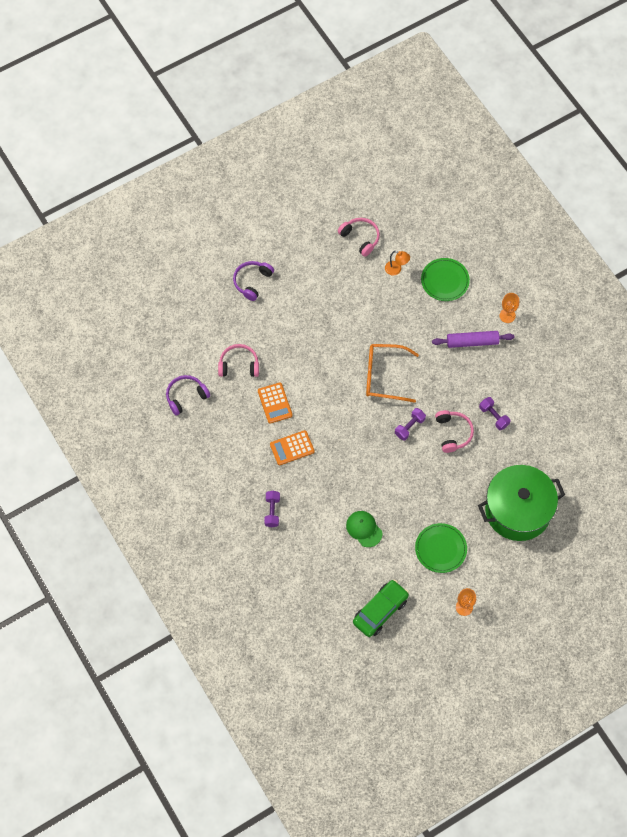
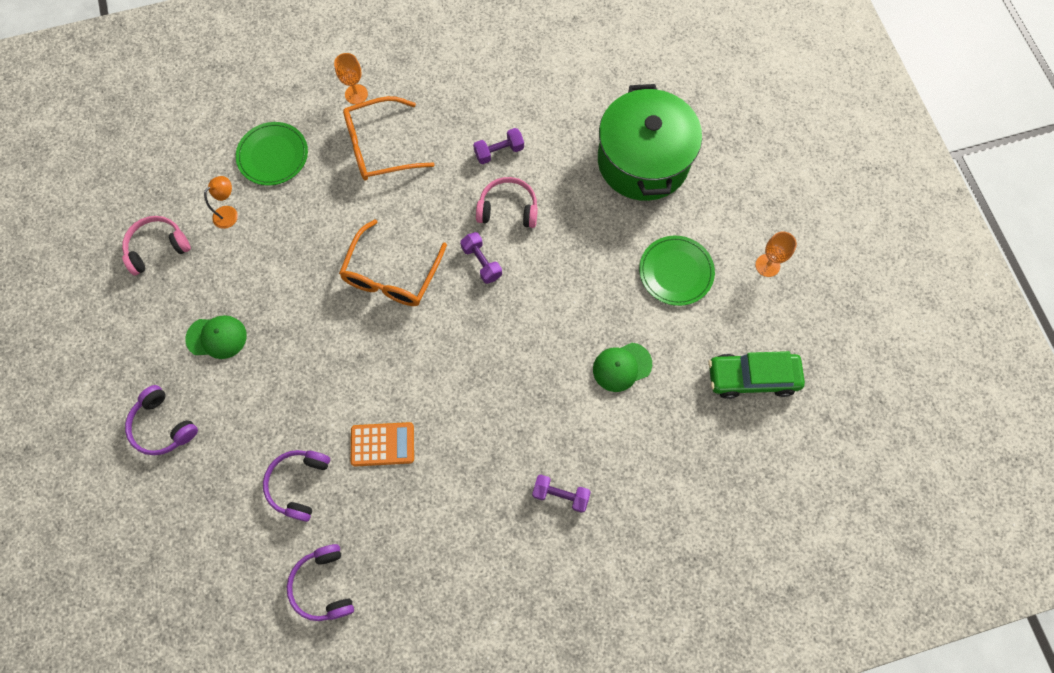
camera: 75 degrees left, 5 degrees up
(239, 365) = (299, 484): pink headphones -> purple headphones
(292, 448) = (465, 437): orange calculator -> none
(313, 291) = (216, 337): none -> green cap
(380, 611) = (752, 377): green car -> green car turned 60 degrees counterclockwise
(472, 342) = (379, 147): purple rolling pin -> orange glasses

